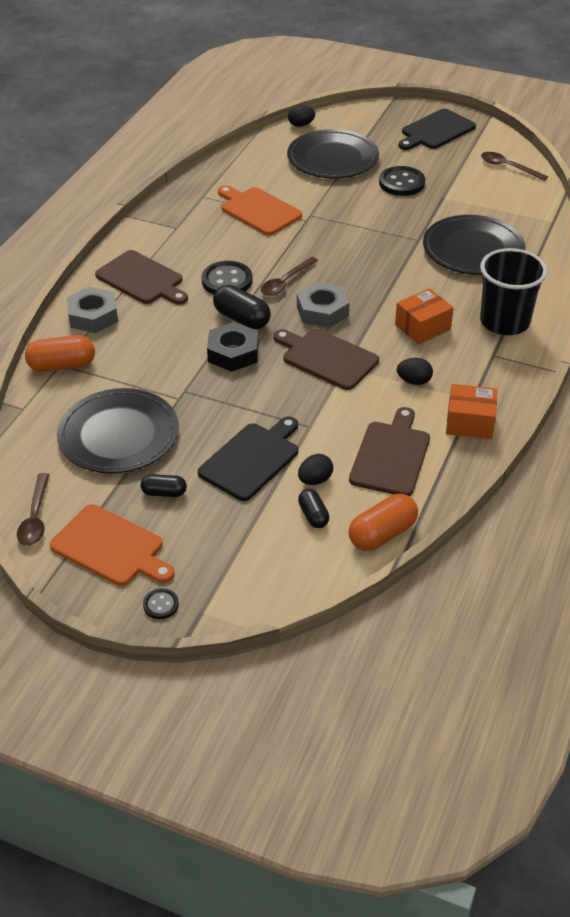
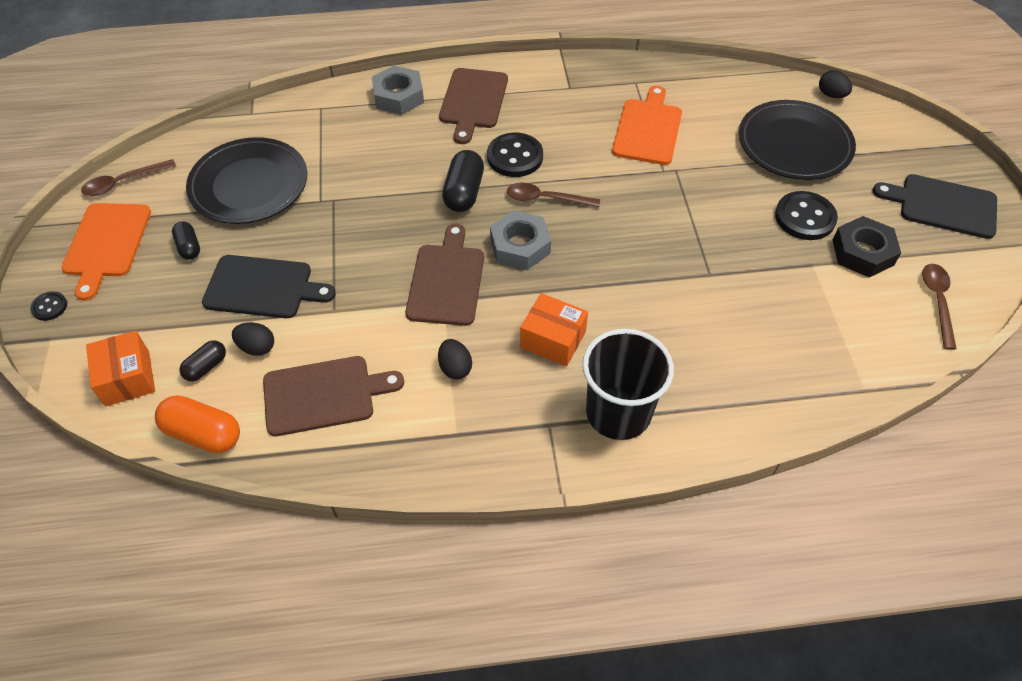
camera: 60 degrees right, 10 degrees up
(62, 365) = (319, 109): orange capsule -> none
(233, 353) = (408, 208): black nut -> black nut (862, 252)
(469, 422) = (416, 445): orange box -> orange box (127, 378)
(473, 249) = (734, 330): black plate -> none

